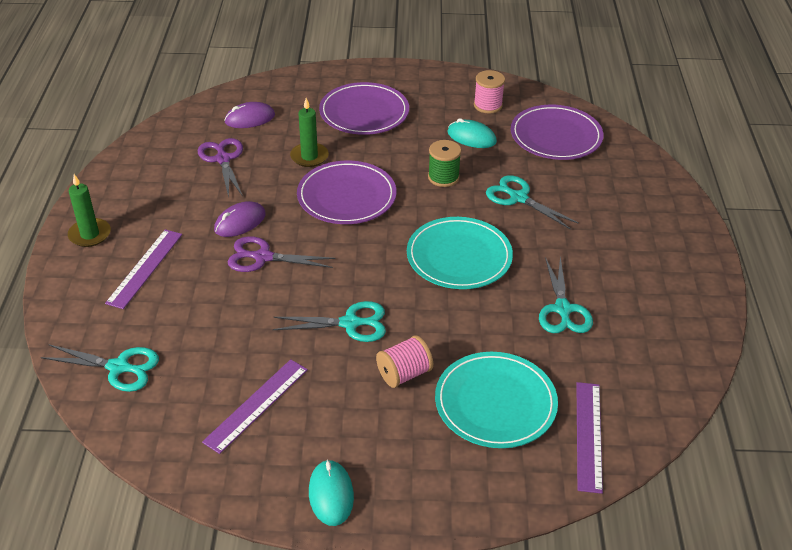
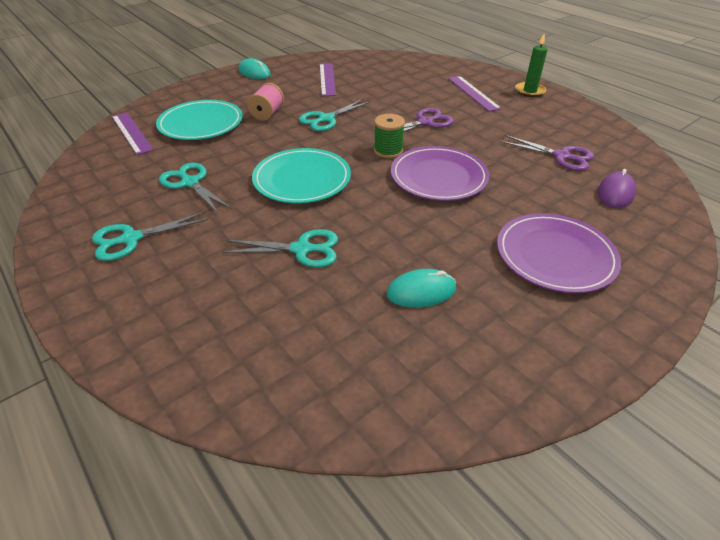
camera: 140 degrees right, 0 degrees up
(119, 367) = (408, 65): turquoise scissors -> turquoise scissors (131, 239)
(240, 222) = (472, 130): purple mouse -> none
(309, 157) = (515, 189): green candle -> none
(443, 177) = (390, 231): green spool -> green spool (388, 151)
(488, 105) = (462, 354): pink spool -> none
(556, 136) = (333, 356): purple plate -> none

